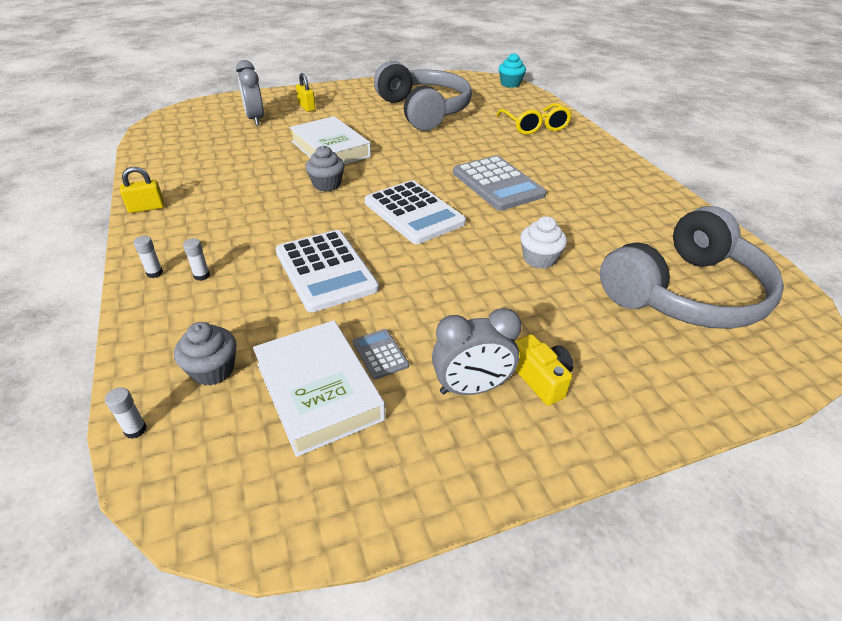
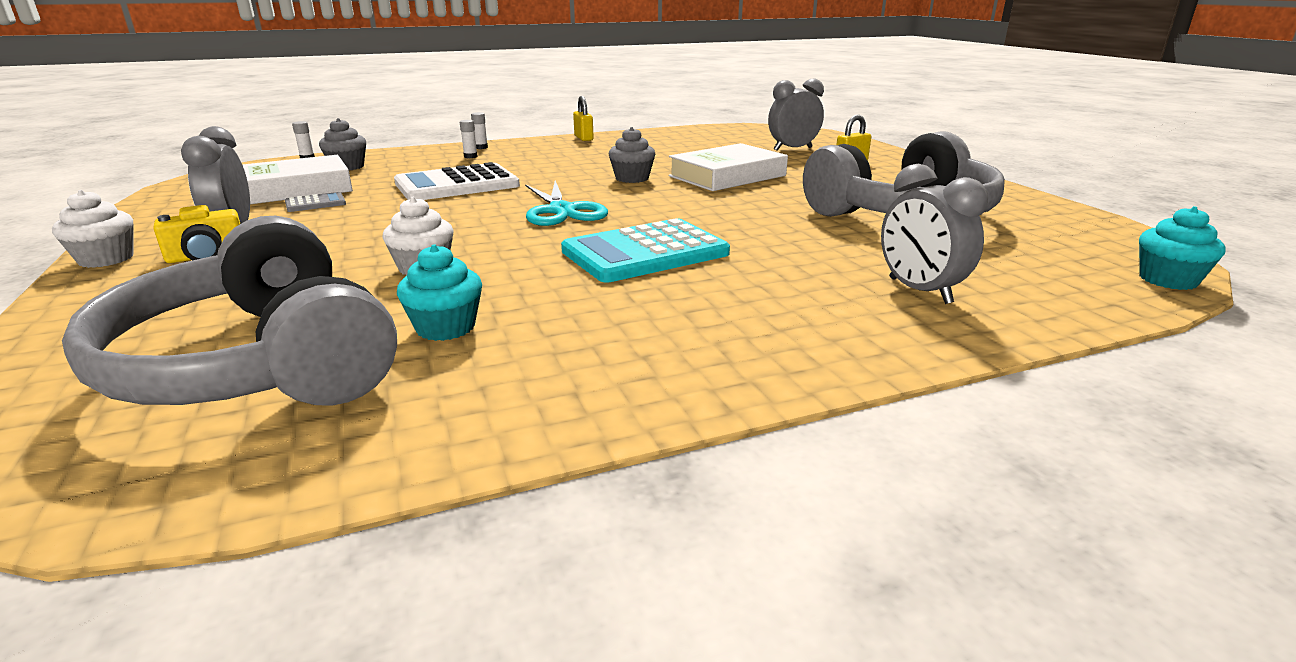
camera: 90 degrees right, 15 degrees down
(414, 213) = (562, 211): white calculator -> turquoise scissors
(497, 184) = (645, 252): grey calculator -> turquoise calculator
(534, 126) = (919, 291): yellow glasses -> grey clock
(562, 453) = (106, 259): none -> white cupcake
(619, 239) = (445, 327): none -> turquoise cupcake

